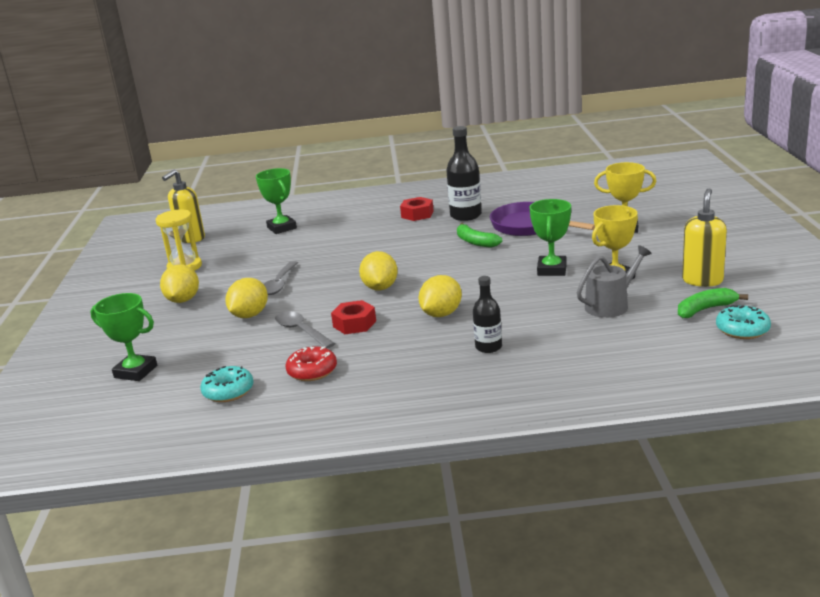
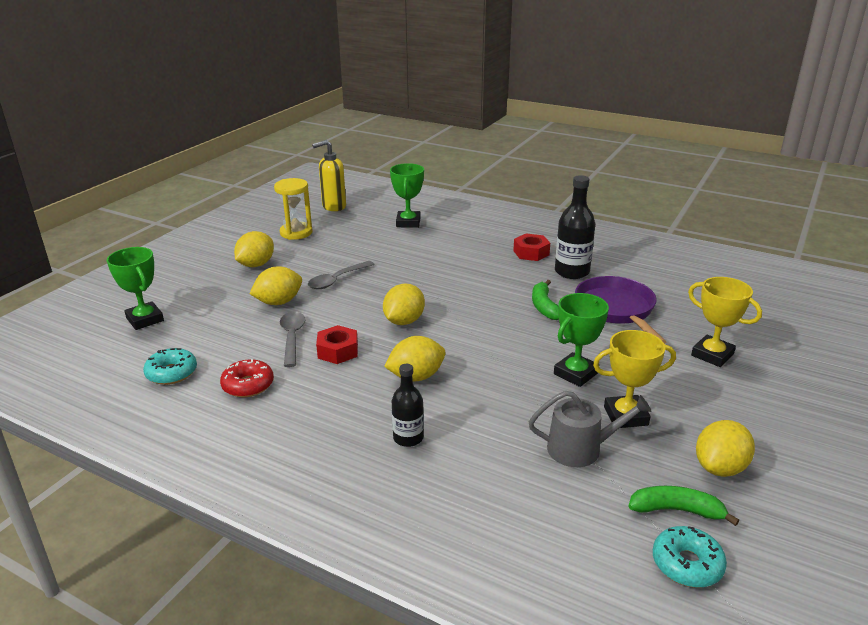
camera: 30 degrees right, 5 degrees up
(702, 280) = (720, 468): yellow soap dispenser -> yellow lemon

